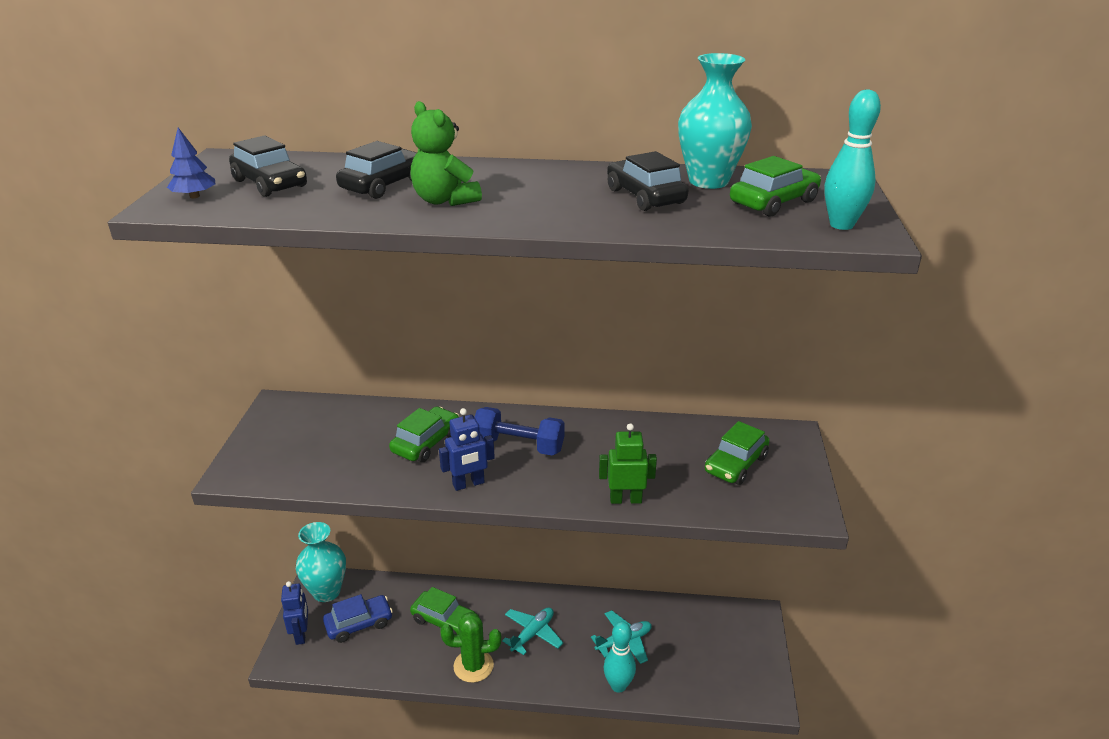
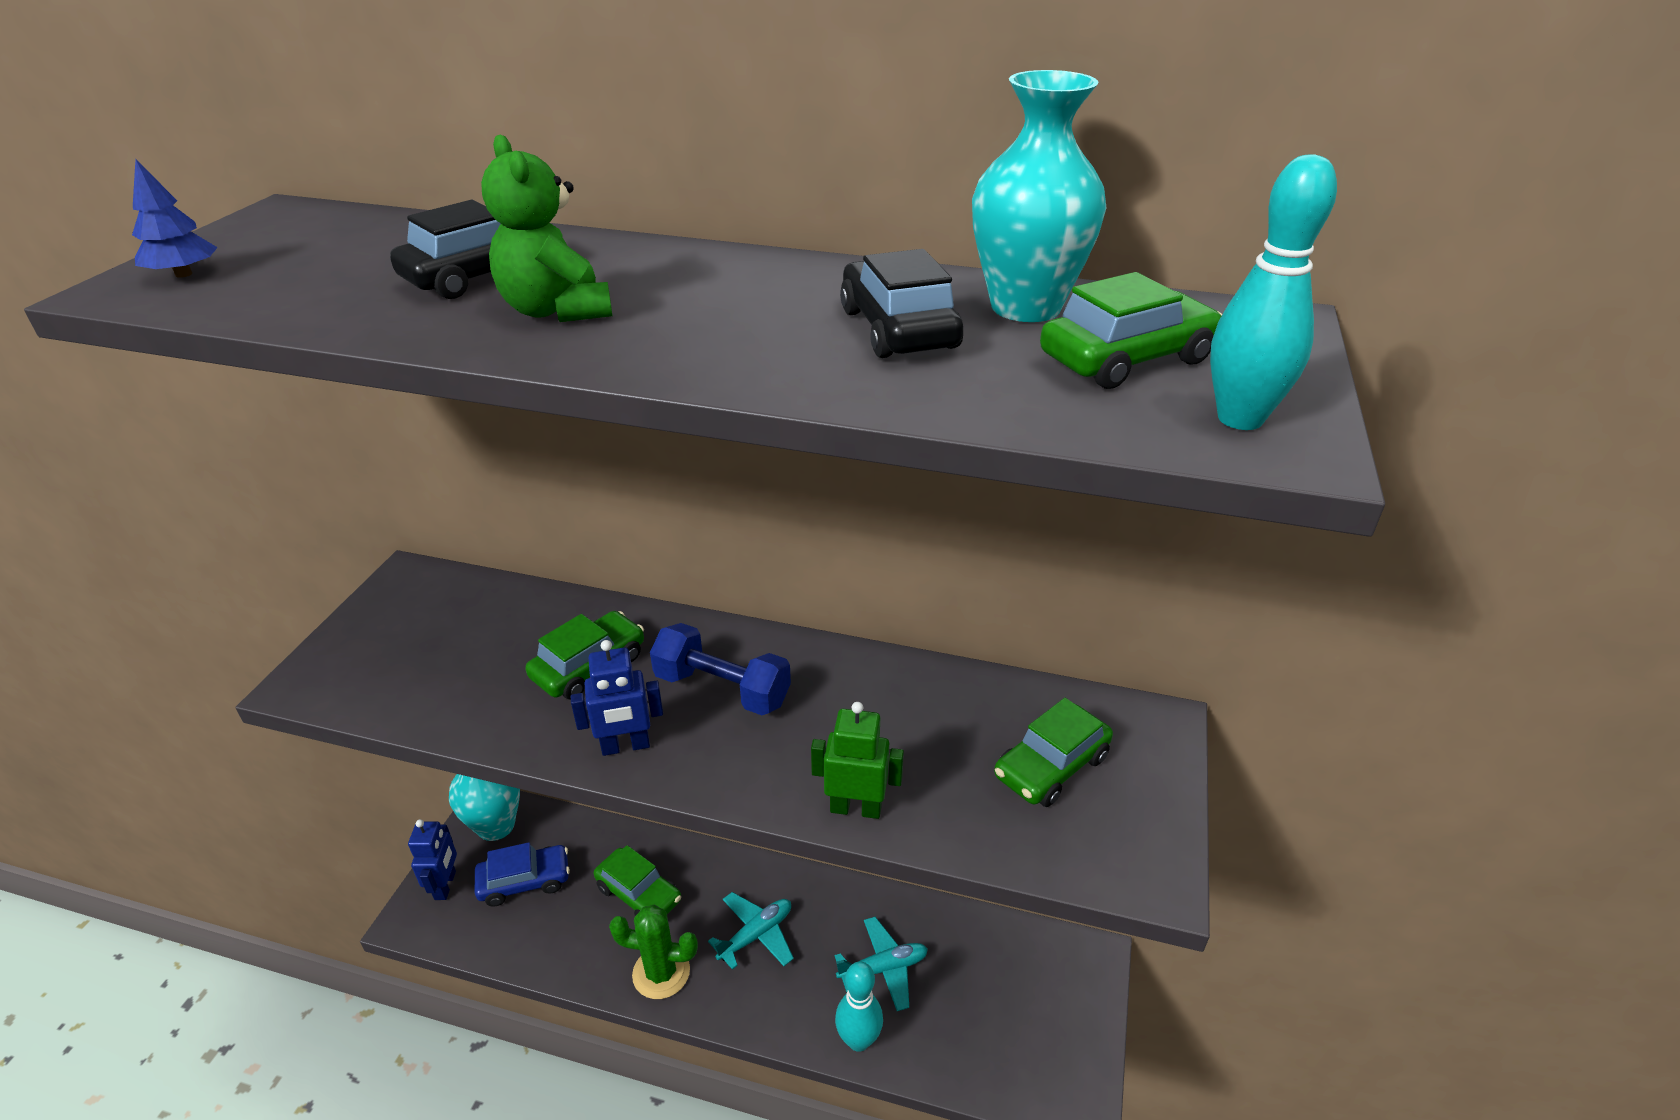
camera: 10 degrees right, 5 degrees up
(270, 183) = (312, 260): black car -> none

